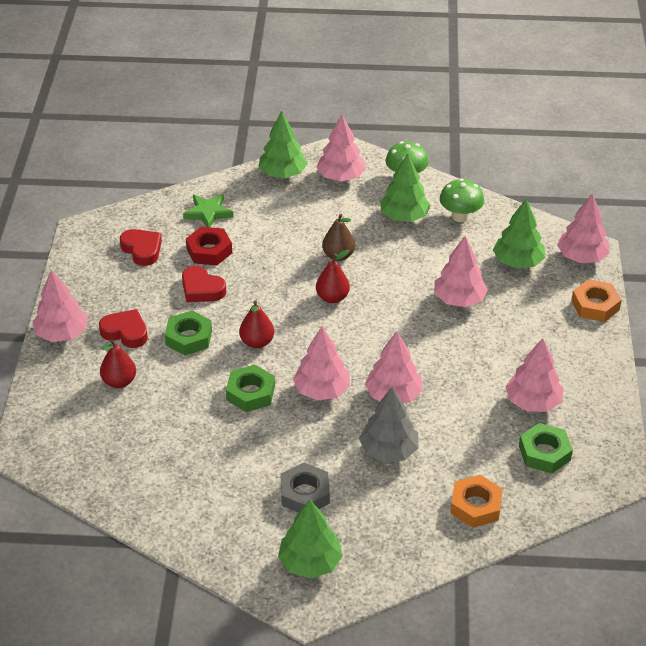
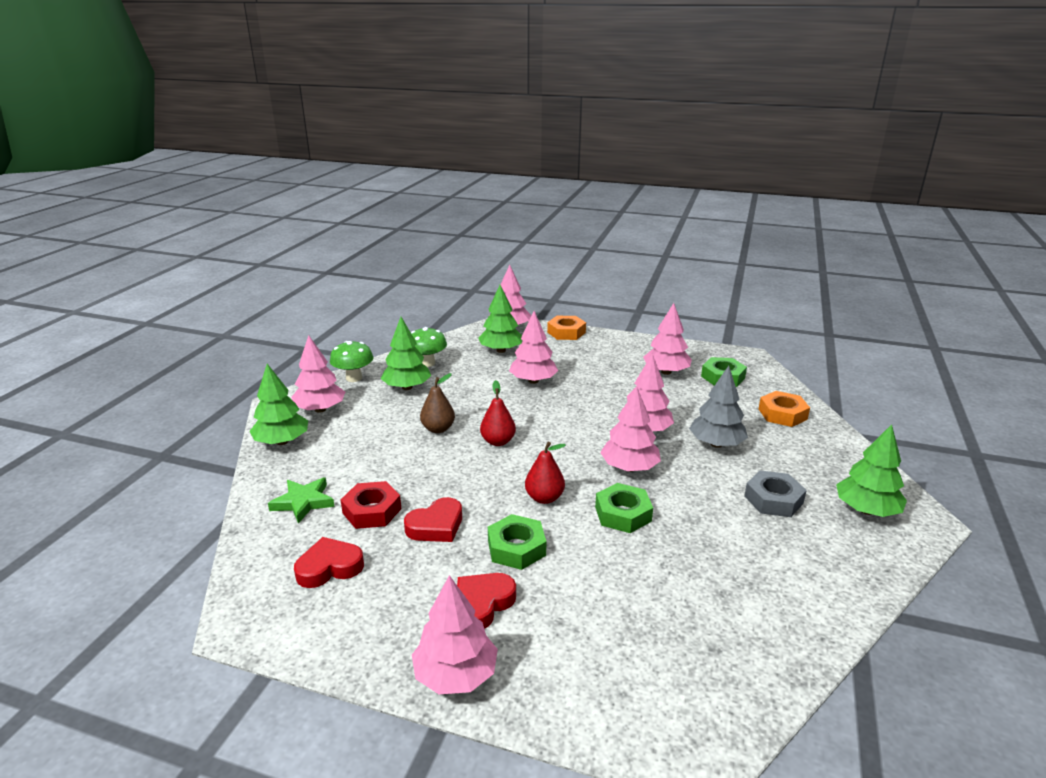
camera: 75 degrees left, 15 degrees down
(119, 381) = (575, 622): red pear -> none

